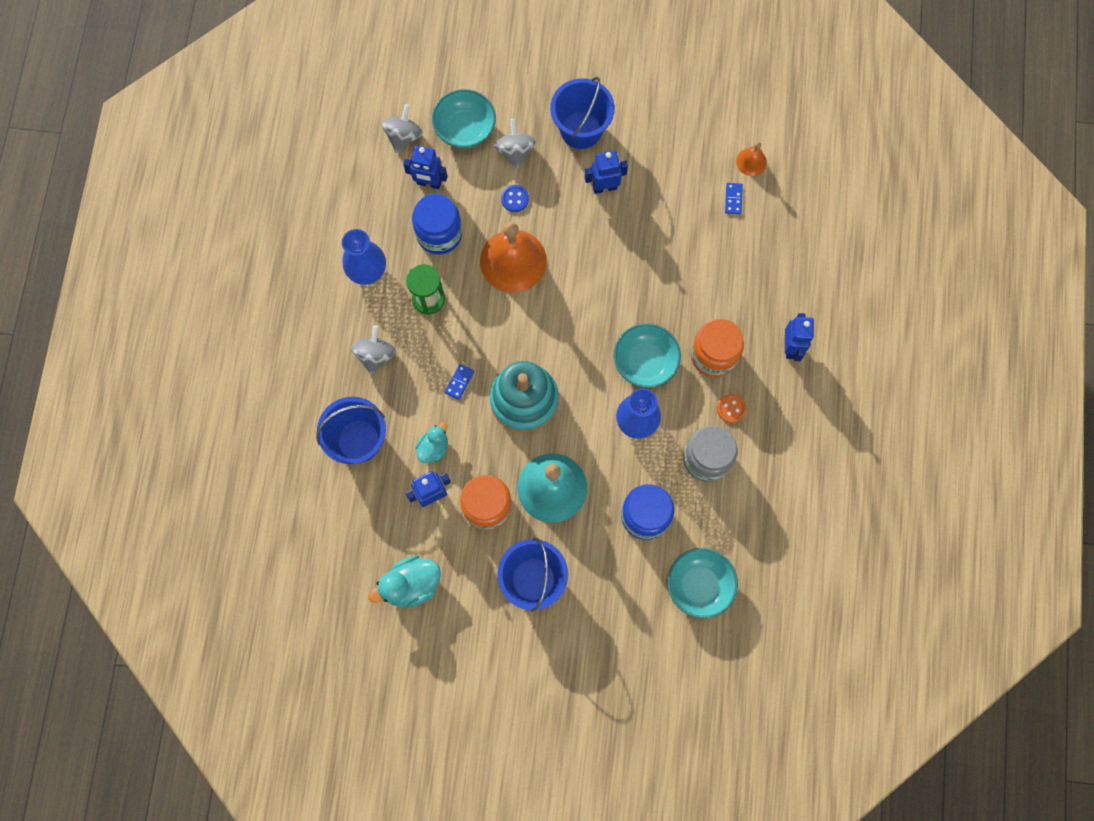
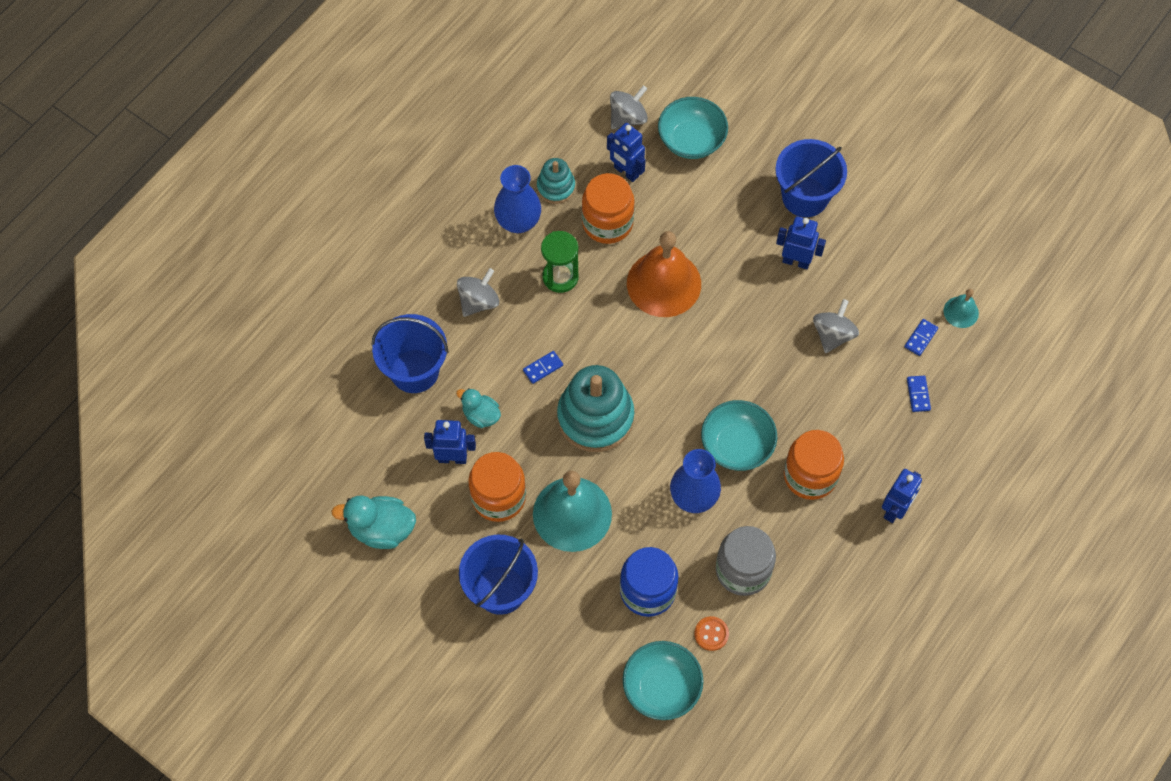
camera: 30 degrees right, 10 degrees down
(380, 226) = (556, 187): none -> turquoise stacking toy
(433, 448) = (481, 415): turquoise duck -> turquoise duck turned 120 degrees counterclockwise
(439, 234) = (607, 223): blue jar -> orange jar
(515, 151) = (728, 185): grey spinning top -> grey spinning top (833, 335)
(515, 199) = (700, 228): blue button -> none
(731, 408) = (797, 536): orange button -> orange button (711, 634)
(751, 161) = (961, 312): orange bell -> turquoise bell
(757, 245) = (918, 394): none -> blue domino

